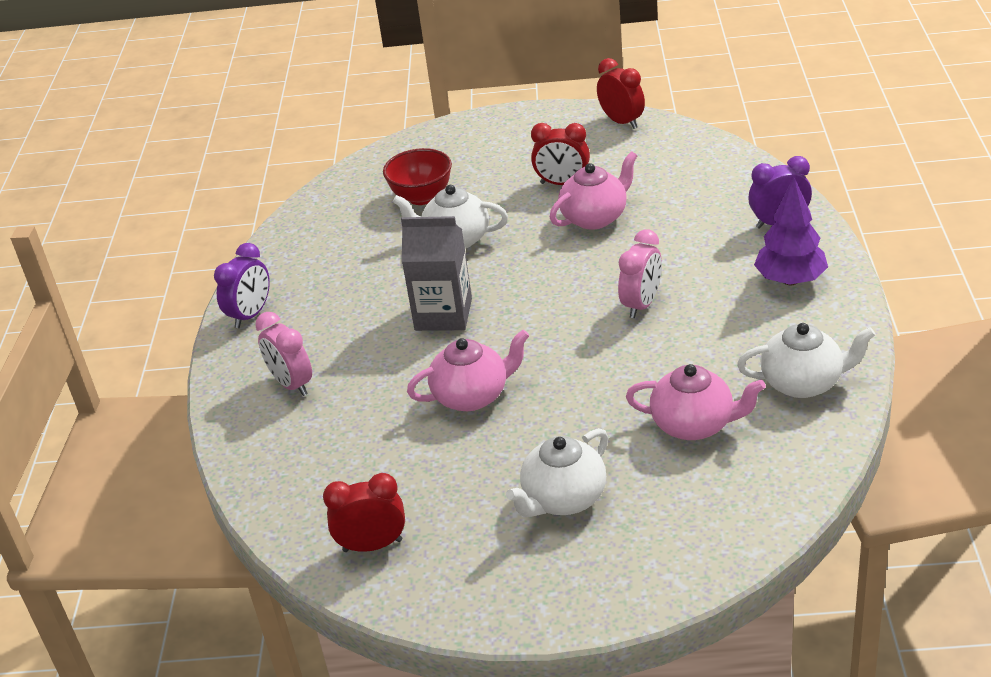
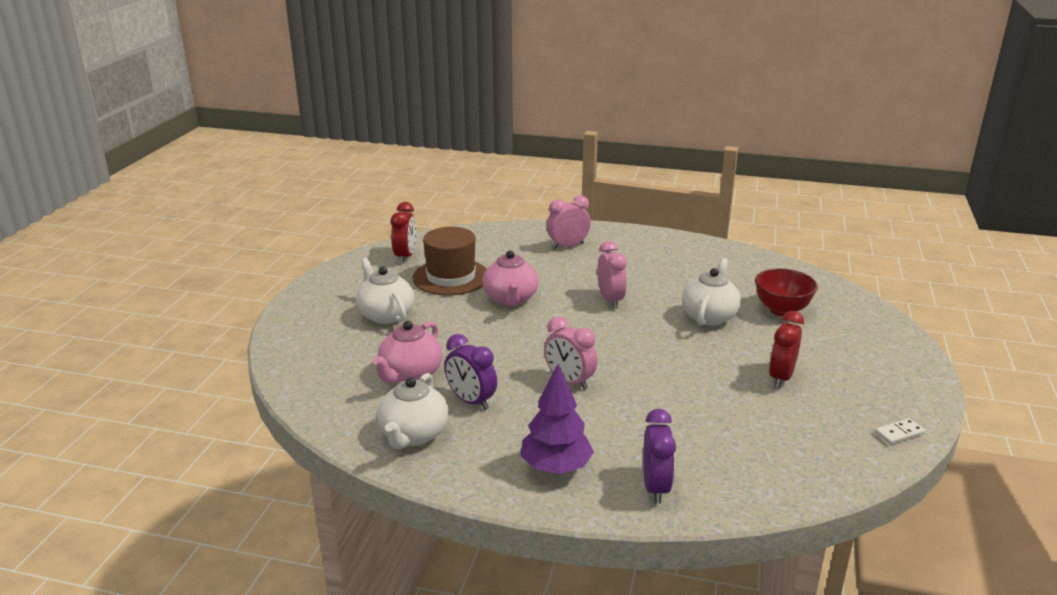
camera: 100 degrees right, 10 degrees down
(250, 315) = (652, 239): purple clock -> purple clock (471, 401)
(427, 471) = (451, 277): none -> brown hat
(443, 314) = (610, 300): grey carton -> pink clock
(595, 217) = (714, 384): pink teapot -> none
(622, 122) = (899, 433): red clock -> white domino

